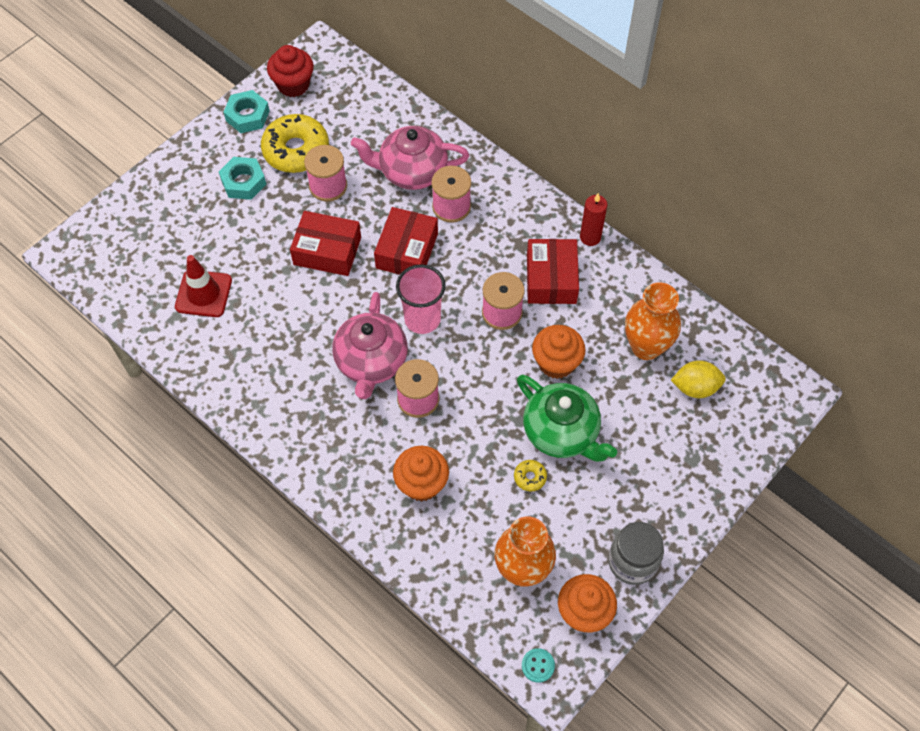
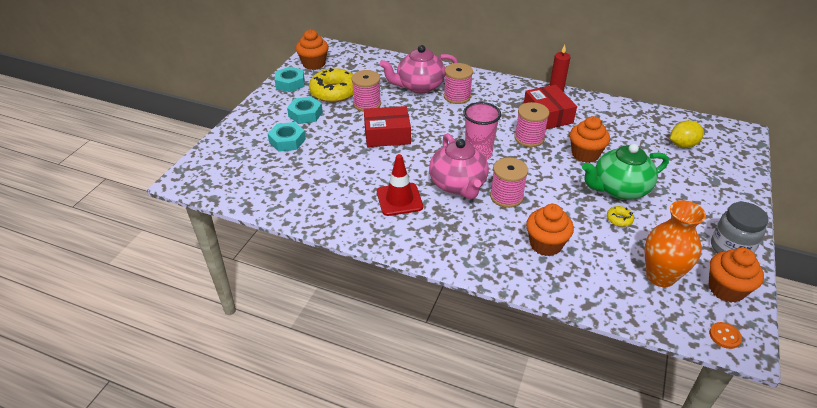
camera: 20 degrees left, 20 degrees down
(203, 224) = (287, 141): none -> turquoise nut
(203, 293) = (308, 177): red traffic cone -> red traffic cone (399, 199)
(293, 85) = (314, 64): red cupcake -> orange cupcake
(407, 251) = (442, 123): red box -> none
(538, 665) = (724, 336): turquoise button -> orange button
(561, 432) = (619, 189): green teapot -> green teapot turned 135 degrees clockwise
(646, 347) = (634, 133): orange vase -> none

